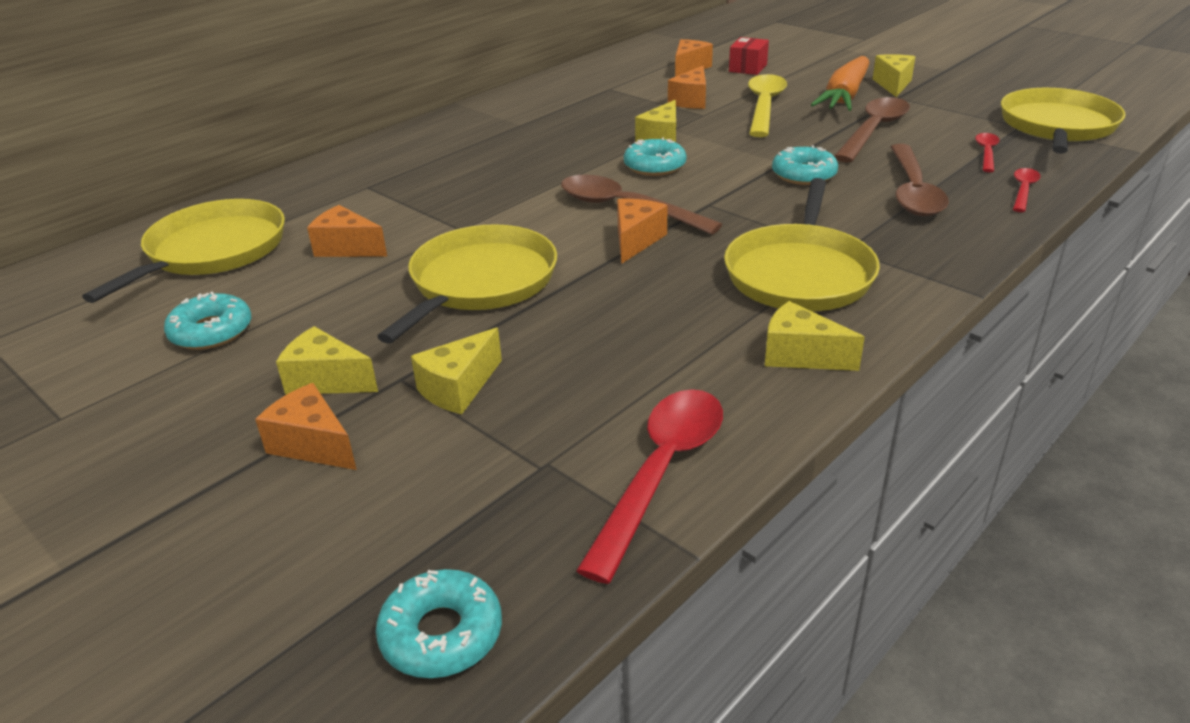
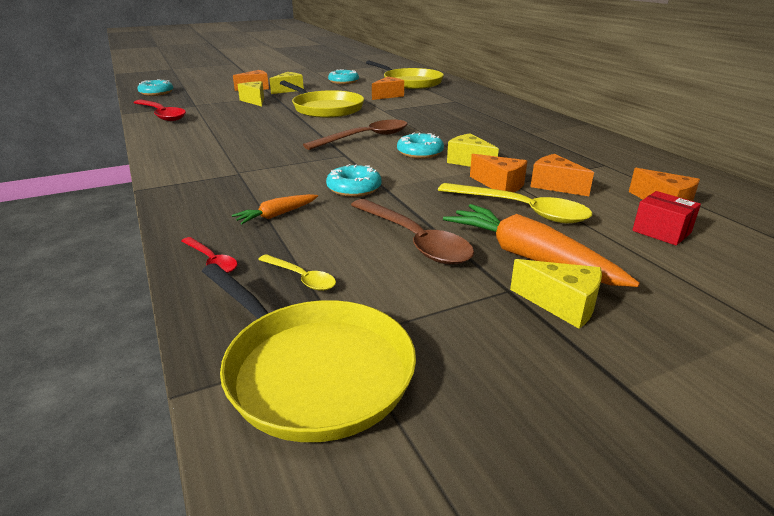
camera: 110 degrees right, 5 degrees down
(636, 240) = (324, 134): orange cheese -> orange cheese (500, 185)
(800, 273) = (235, 157): yellow pan -> none
(800, 355) = (175, 142): yellow cheese -> none
(913, 191) = (276, 215): brown spoon -> orange carrot
(986, 153) = (301, 278): red spoon -> yellow spoon

